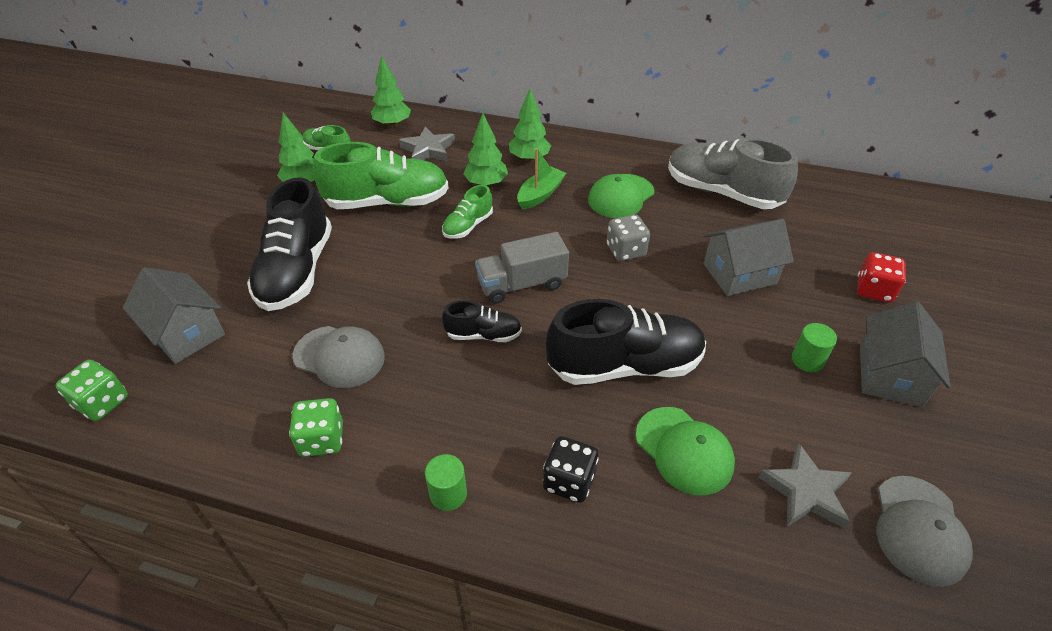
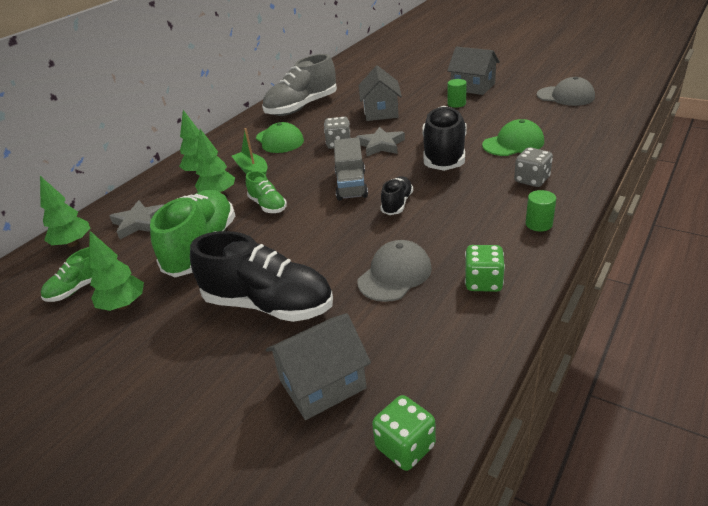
camera: 70 degrees left, 10 degrees down
(569, 481) = (531, 180): black dice -> grey dice
(805, 491) = (543, 116): grey star -> grey star (381, 145)
(873, 290) = (412, 81): red dice -> none

